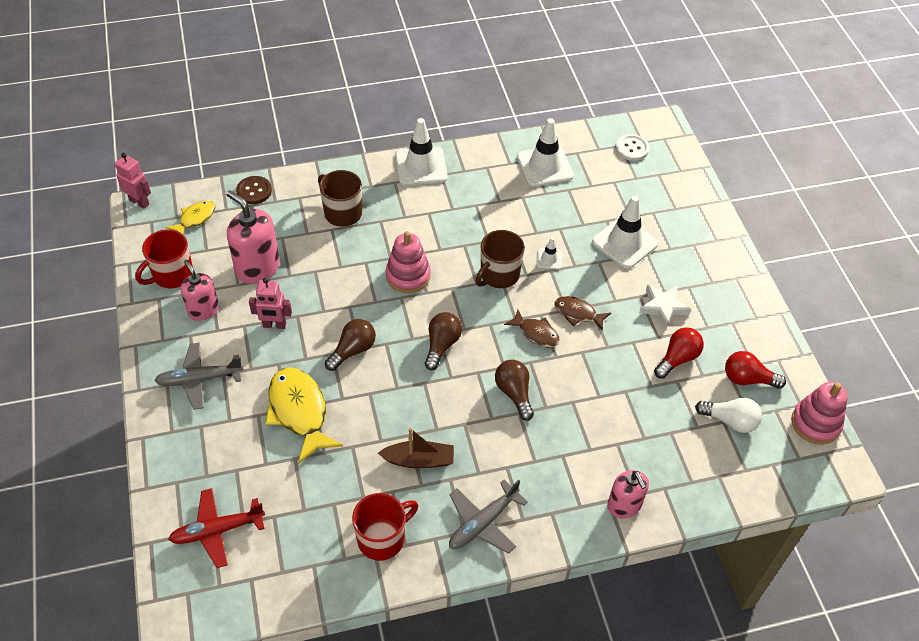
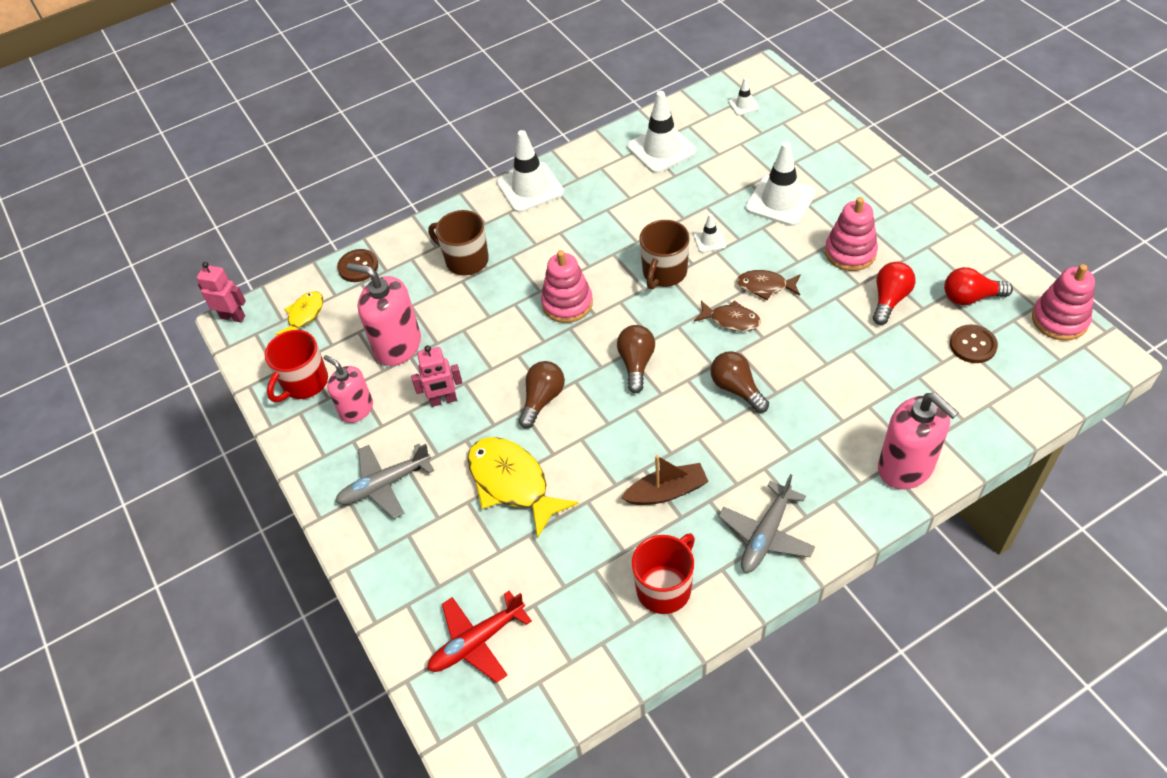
camera: 10 degrees left, 0 degrees up
(624, 506) = (906, 467): pink soap dispenser -> pink soap dispenser, size x1.54
(632, 148) = (743, 105): white button -> white traffic cone
(663, 307) = (850, 252): white star -> pink stacking toy
(730, 421) = (972, 345): white light bulb -> brown button

